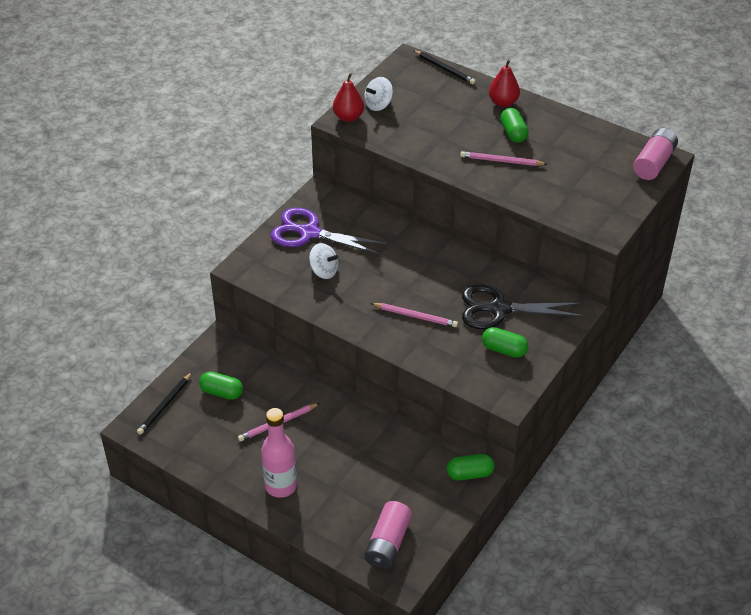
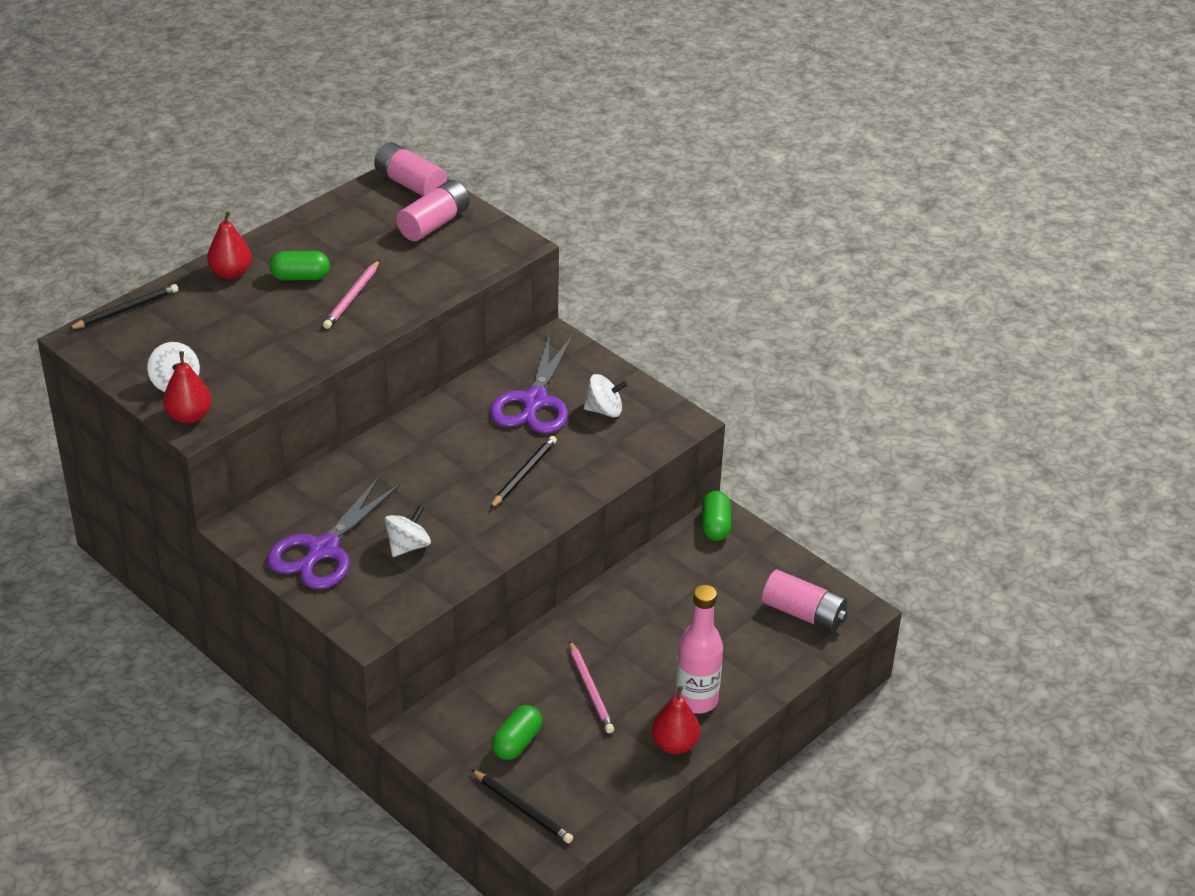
camera: 80 degrees left, 5 degrees down
(235, 479) = (674, 744): none -> red pear
(415, 316) = (523, 474): pink pencil -> black pencil
(499, 309) = (535, 401): black scissors -> purple scissors
(504, 350) = (604, 410): green capsule -> white spinning top
(609, 184) = (434, 223): none -> pink battery

